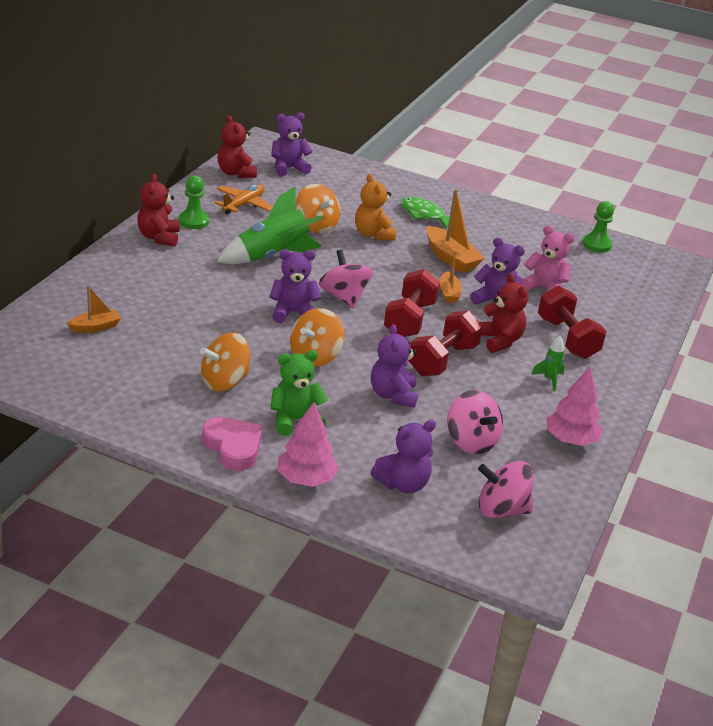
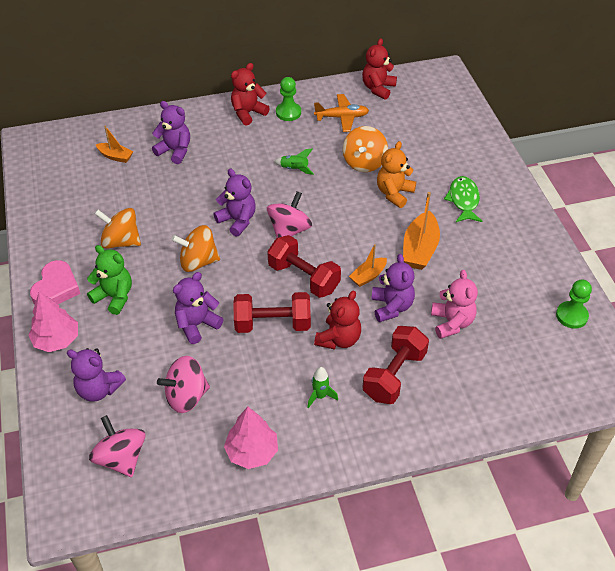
camera: 55 degrees right, 15 degrees up
(272, 256) = (294, 169): green rocket -> green rocket, size x0.45
(288, 168) = (423, 104): purple teddy bear -> purple teddy bear (175, 151)
(409, 320) = (304, 277): red dumbbell -> red dumbbell turned 60 degrees clockwise
(471, 441) = (186, 396): pink spinning top -> pink spinning top turned 45 degrees clockwise

